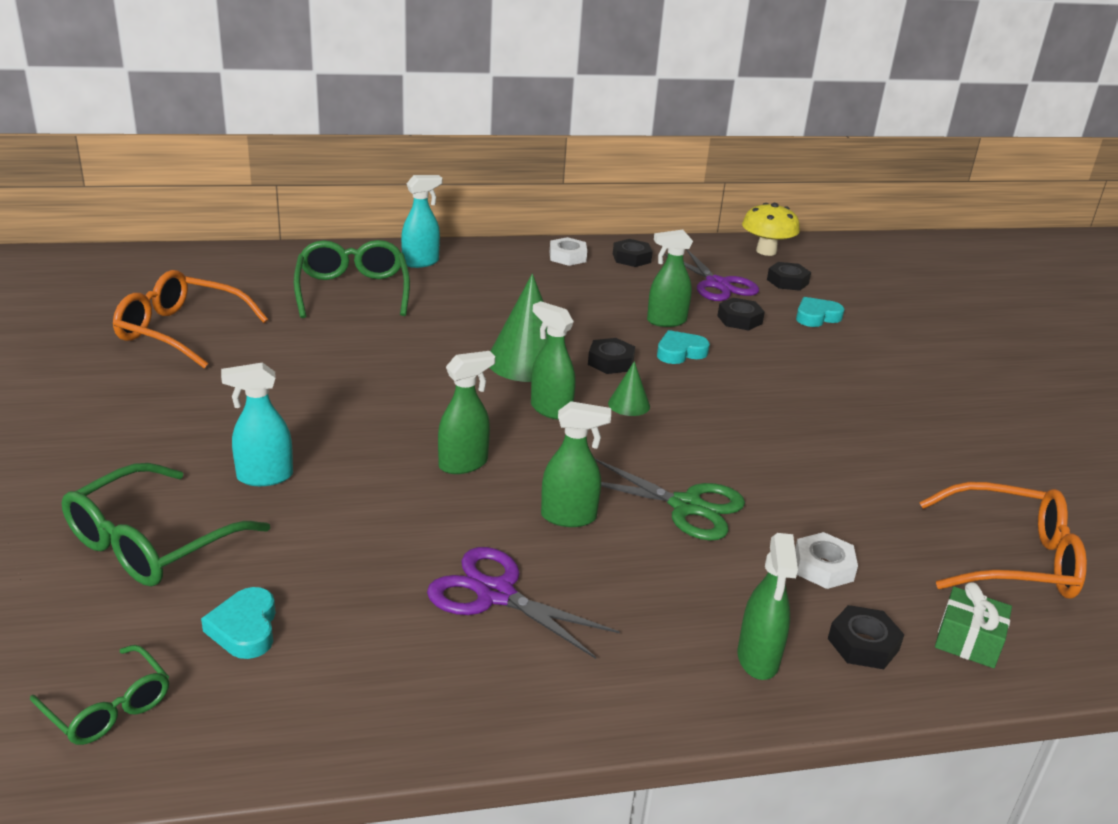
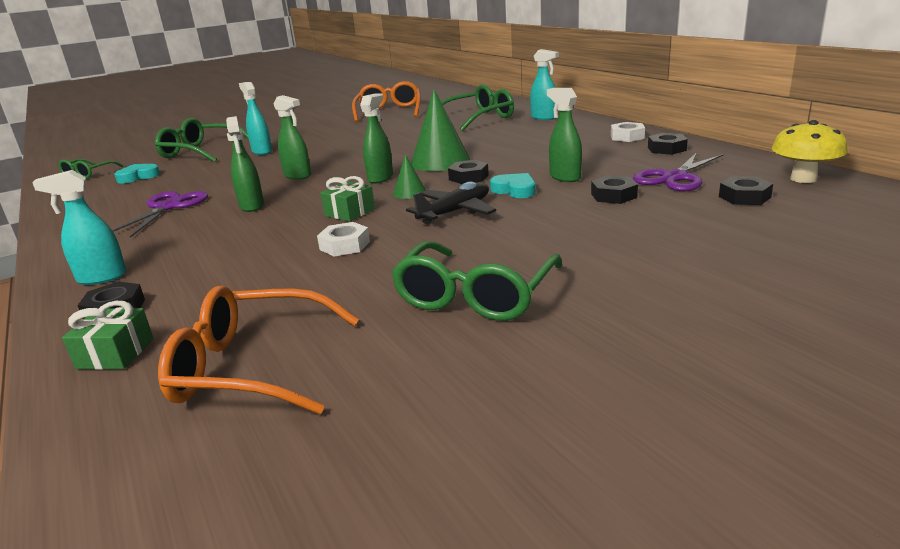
camera: 75 degrees right, 5 degrees down
(663, 452) = (349, 212): none -> green gift
(686, 506) = (280, 230): green scissors -> none
(717, 395) = (455, 212): none -> black plane
(758, 659) = (101, 278): green spray bottle -> turquoise spray bottle
(816, 317) = (681, 219): turquoise heart -> none
(823, 567) = (214, 283): white nut -> white nut (344, 245)
(919, 434) = (475, 295): none -> green glasses
(1011, 559) = (252, 367): orange glasses -> orange glasses turned 105 degrees clockwise

